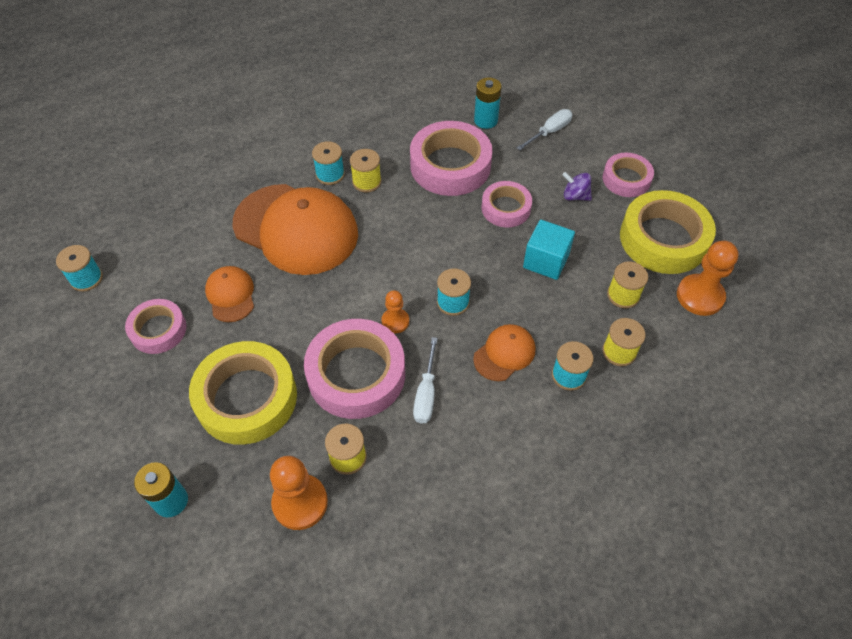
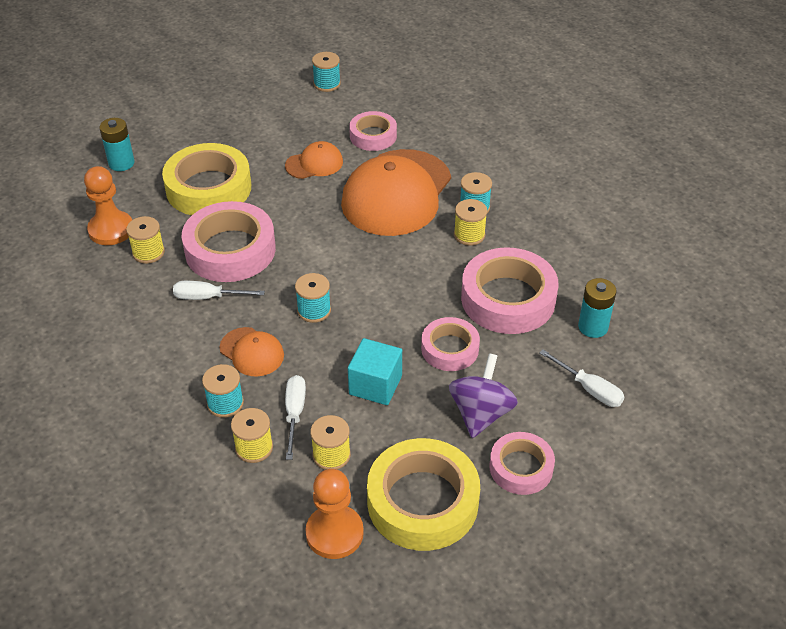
camera: 85 degrees right, 10 degrees down
(158, 330) = (276, 130): pink tape -> pink tape (373, 136)
(395, 321) = (289, 270): orange pawn -> none
(575, 196) = (481, 413): purple spinning top -> purple spinning top, size x1.67
(579, 320) = (294, 413): none -> white screwdriver

